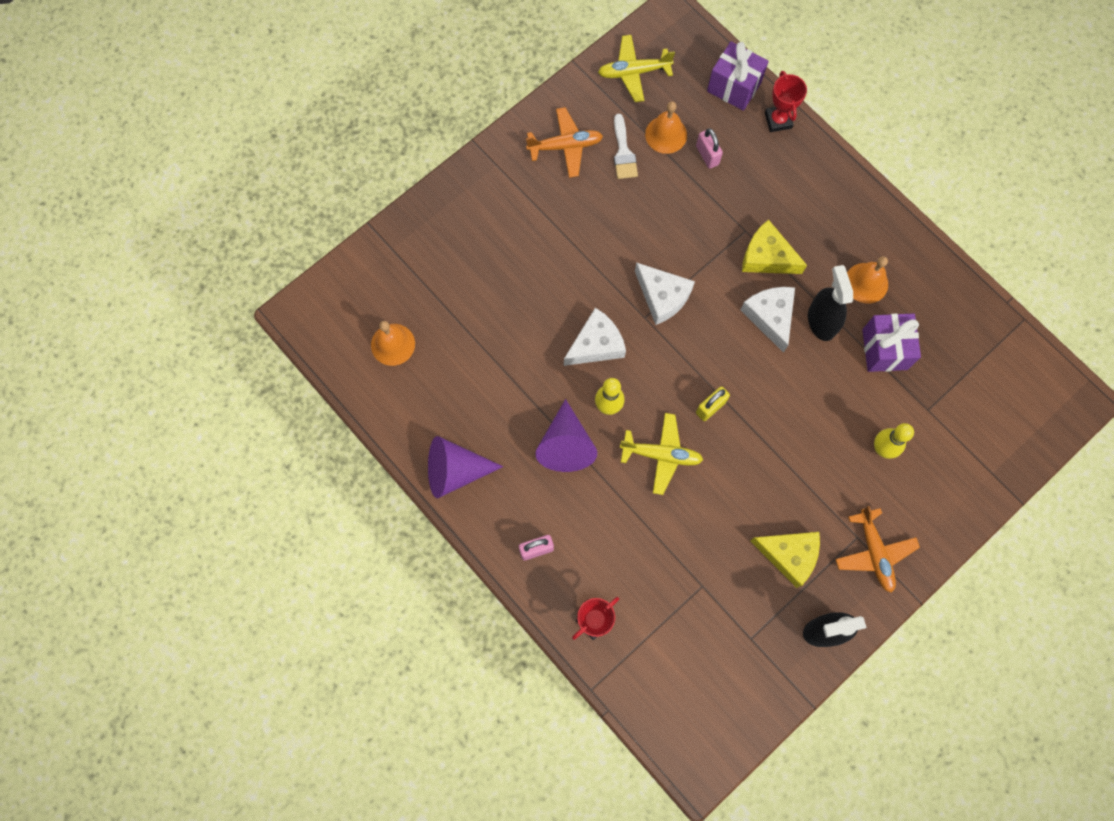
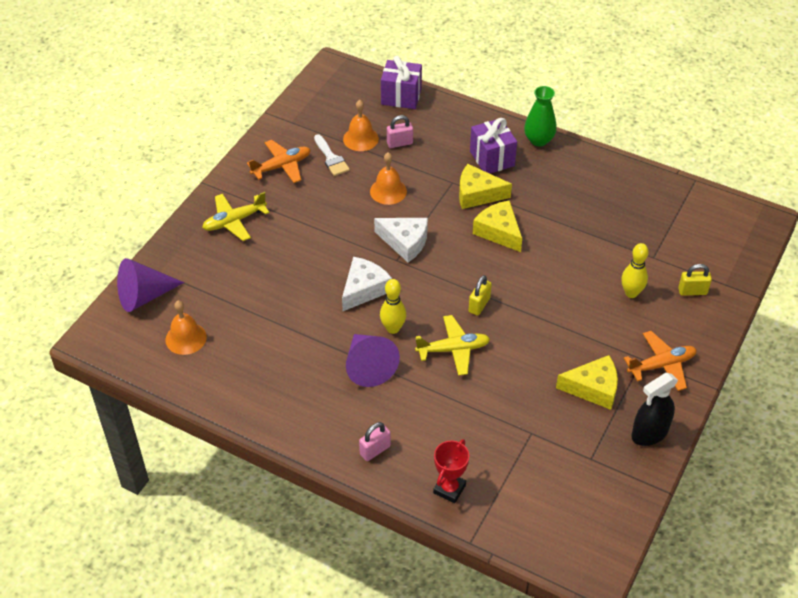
camera: 20 degrees left, 25 degrees down
(455, 471) = (278, 414): purple cone -> purple cone (144, 296)
(634, 72) = (317, 107): yellow plane -> yellow plane (234, 221)
(707, 155) = (399, 143): pink padlock -> pink padlock turned 60 degrees counterclockwise
(770, 317) = (499, 232): white cheese -> yellow cheese
(778, 120) = (445, 108): red trophy -> none
(821, 321) = (541, 223): black spray bottle -> none
(866, 283) = (563, 190): orange bell -> orange bell (388, 191)
(867, 202) = (538, 140): none -> green vase
(874, 552) = (661, 365): orange plane -> orange plane turned 75 degrees counterclockwise
(884, 349) = (599, 228): purple gift -> purple gift (492, 158)
(951, 470) = (692, 291): none -> yellow padlock

